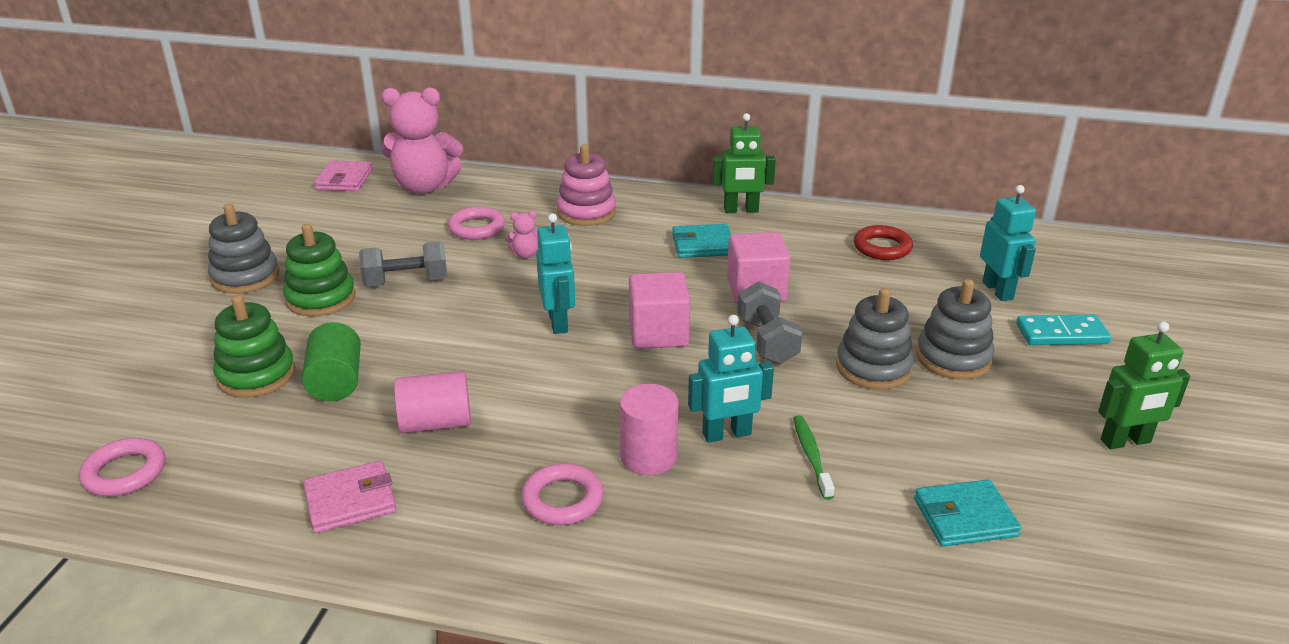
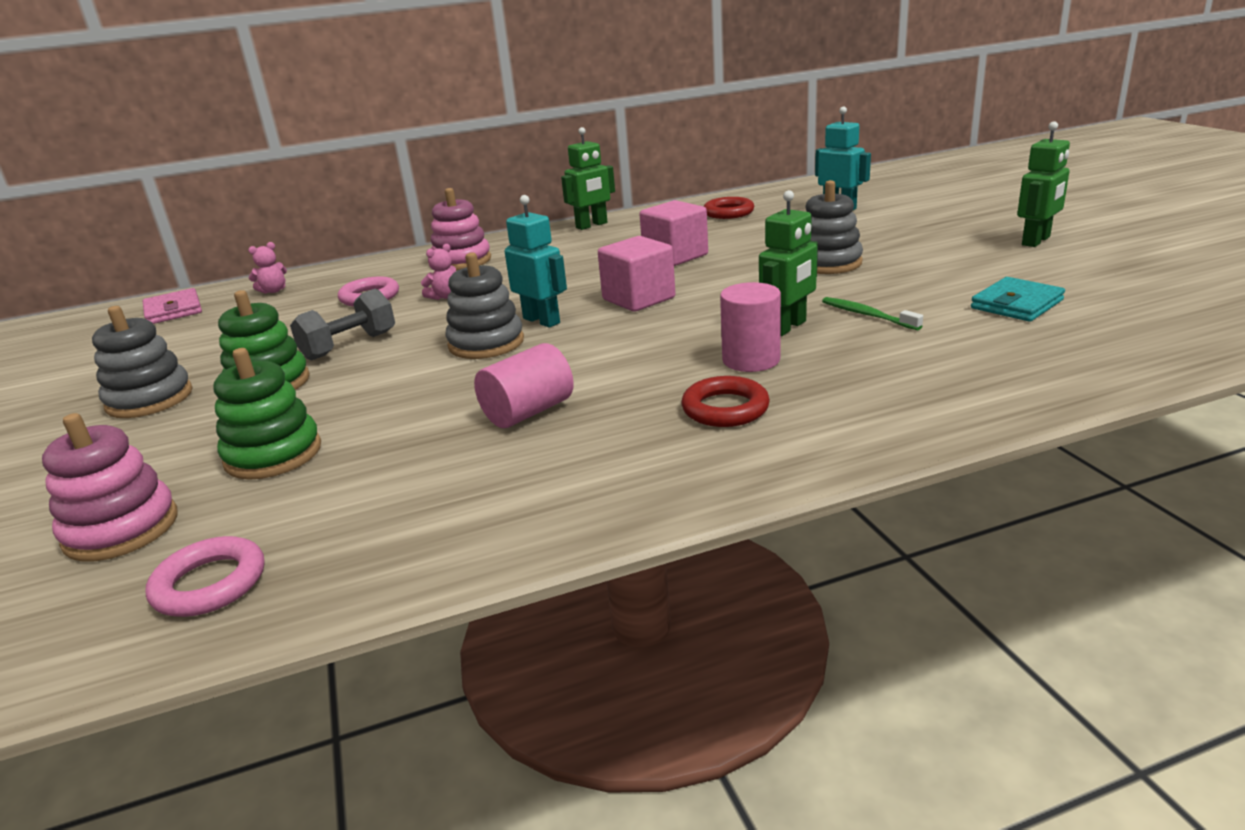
camera: 30 degrees left, 5 degrees down
(128, 397) = (121, 529): none -> pink stacking toy
(336, 382) = (377, 426): green cylinder -> none
(350, 501) = (526, 490): pink wallet -> none
(424, 187) = (273, 291): pink teddy bear -> pink teddy bear, size x0.42
(562, 500) = (725, 408): pink ring -> red ring
(703, 245) = (592, 248): turquoise wallet -> none
(727, 434) = (788, 327): turquoise robot -> green robot
(767, 341) = (730, 276): grey dumbbell -> none
(953, 358) = (869, 242): grey stacking toy -> grey stacking toy (486, 343)
(1061, 334) = (913, 213): turquoise domino -> none

